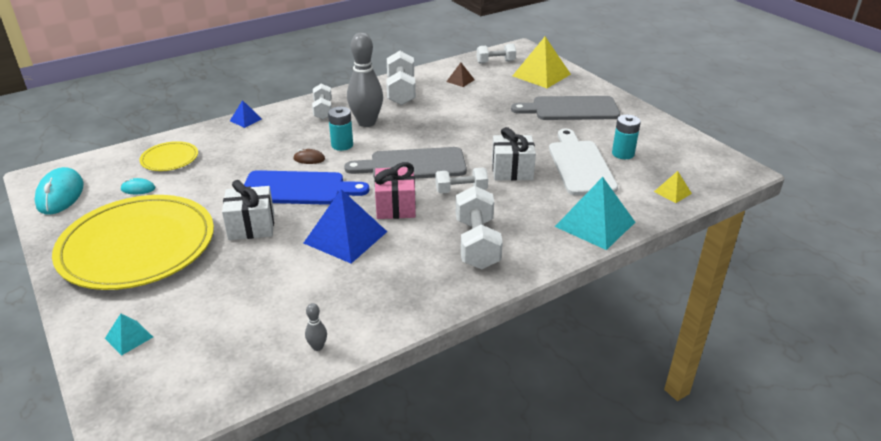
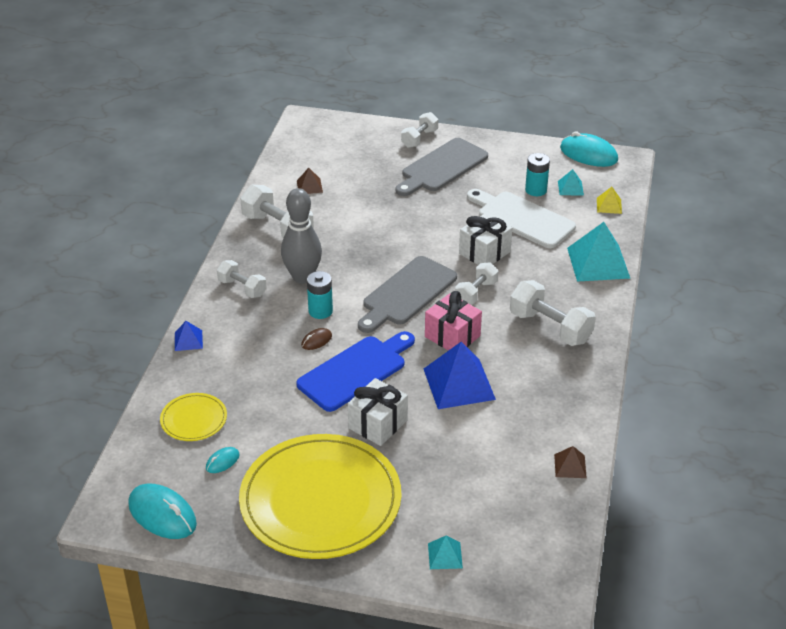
camera: 45 degrees left, 5 degrees up
(317, 347) = (570, 466): grey bowling pin -> brown pyramid
(495, 62) = (307, 148): white dumbbell -> white dumbbell (419, 138)
(541, 75) = (367, 142): yellow pyramid -> none
(656, 166) = (570, 188): none -> turquoise pyramid
(710, 152) = (588, 154): none -> turquoise mouse

